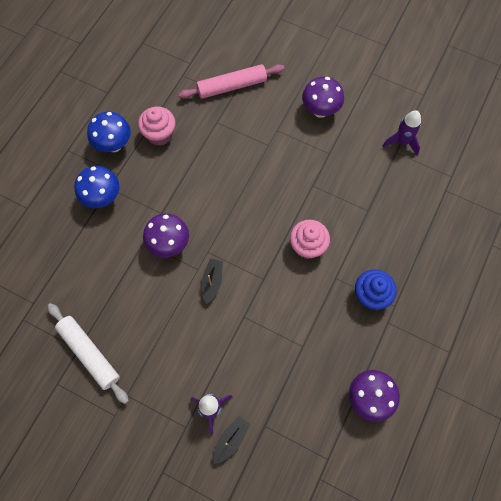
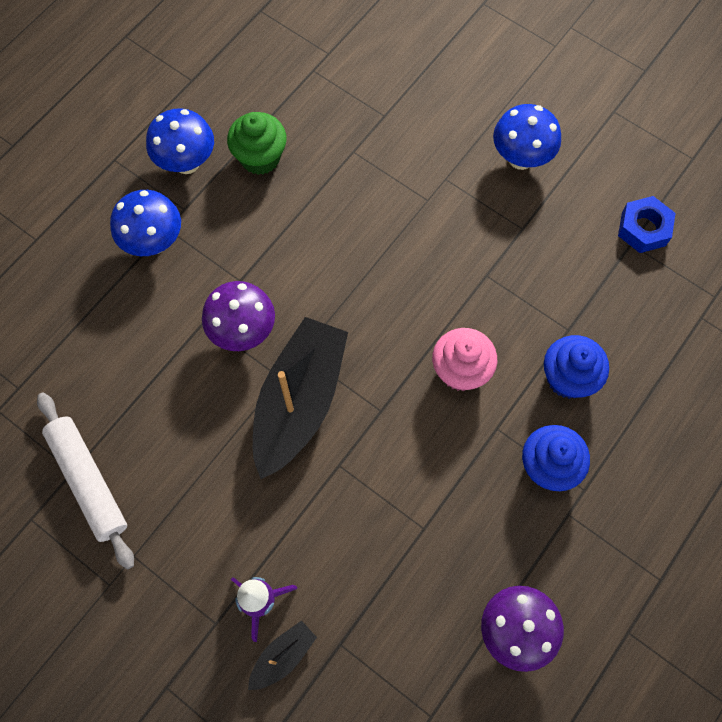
camera: 10 degrees right, 0 degrees up
(159, 135) = (260, 158): pink cupcake -> green cupcake
(212, 282) = (299, 401): black boat -> black boat, size x2.25
(231, 86) = (387, 99): pink rolling pin -> none
(320, 110) = (520, 158): purple mushroom -> blue mushroom
(373, 240) = (568, 378): none -> blue cupcake
(402, 142) = (643, 229): purple rocket -> blue nut

